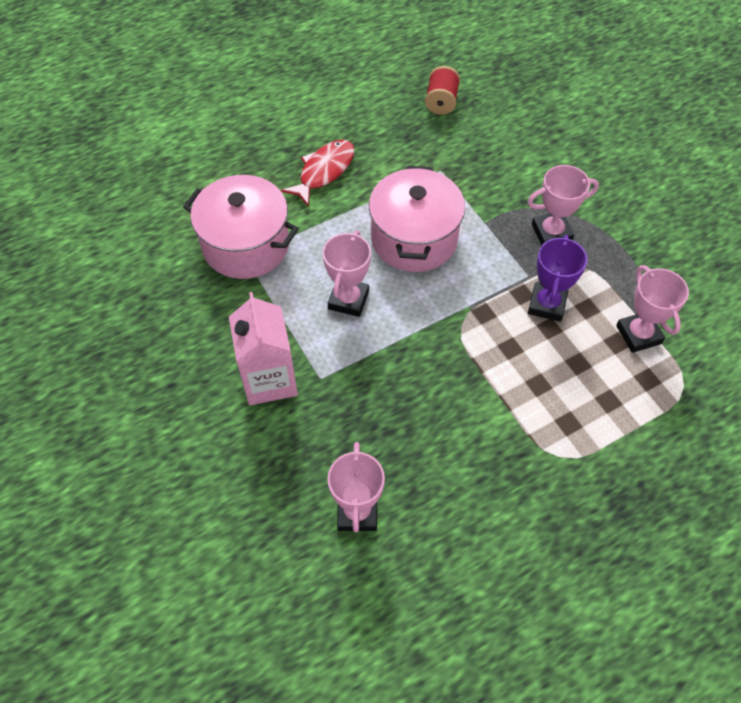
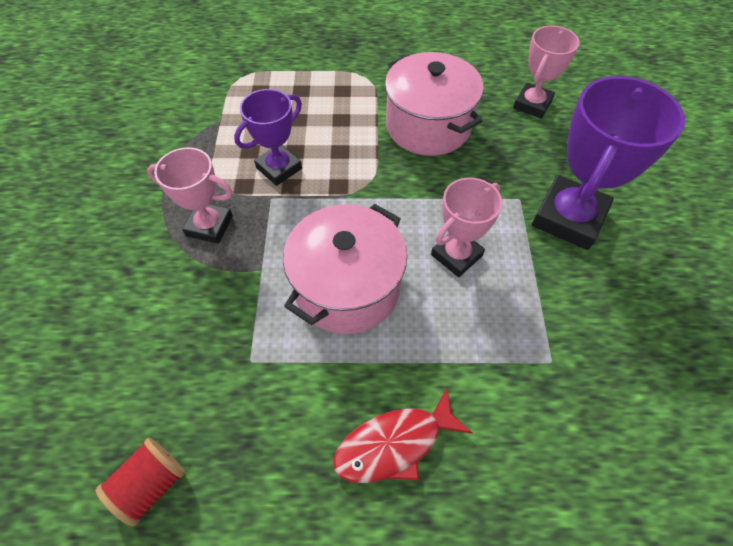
camera: 150 degrees left, 0 degrees up
(246, 245) = (545, 378): pink pot -> pink pot (428, 126)
(269, 379) = (568, 218): pink carton -> purple trophy
(638, 334) = (233, 117): pink trophy -> none

